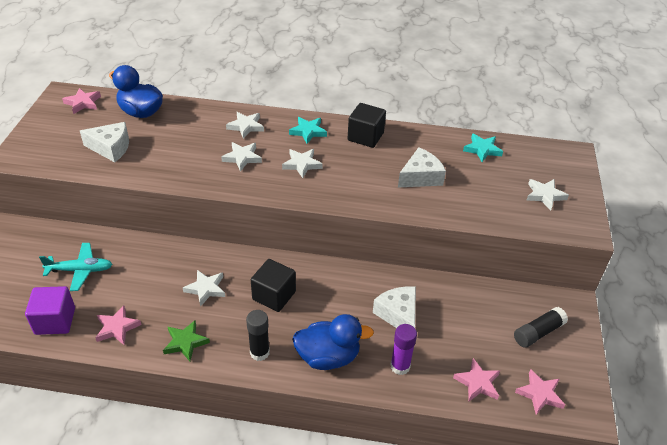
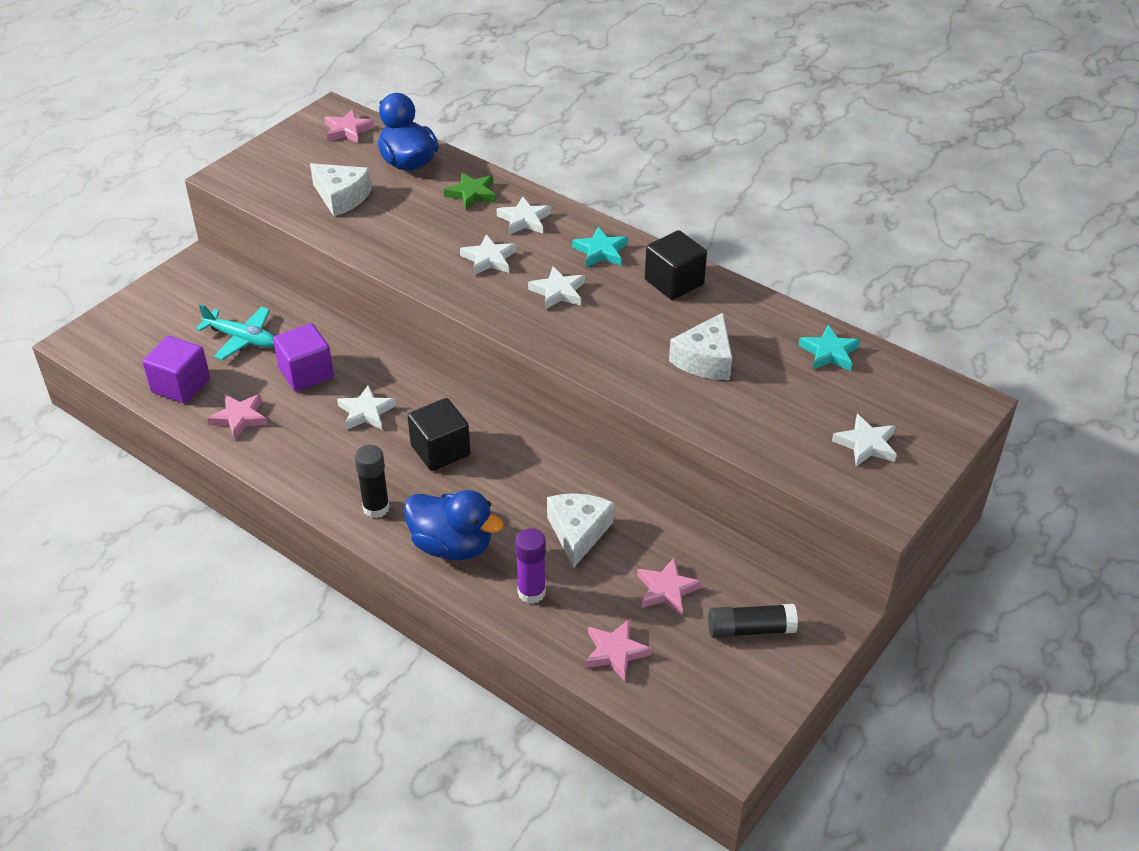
camera: 30 degrees right, 0 degrees up
(145, 278) = (306, 373): none -> purple cube
(185, 342) = (301, 463): green star -> green star (472, 194)
(420, 177) = (705, 360): white cheese -> white cheese turned 120 degrees clockwise
(540, 394) = (687, 700): pink star -> pink star (667, 590)

